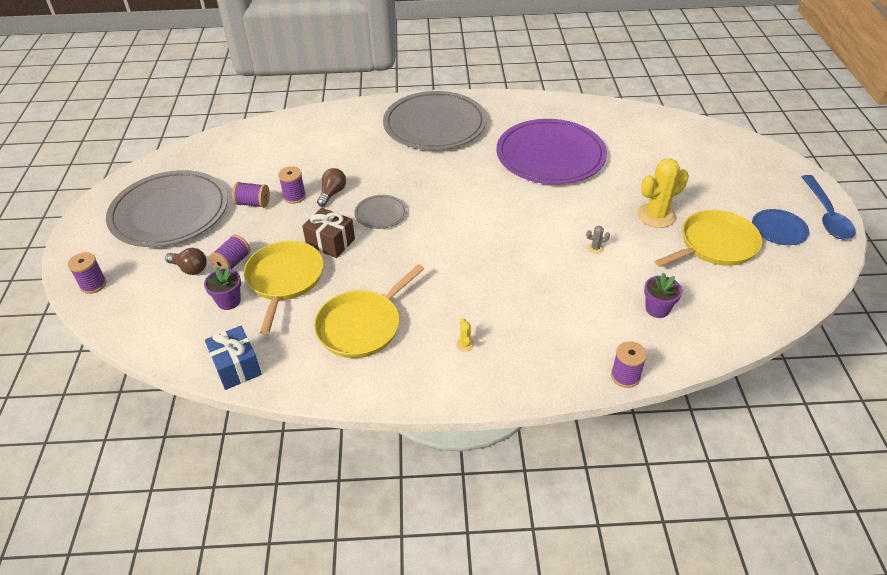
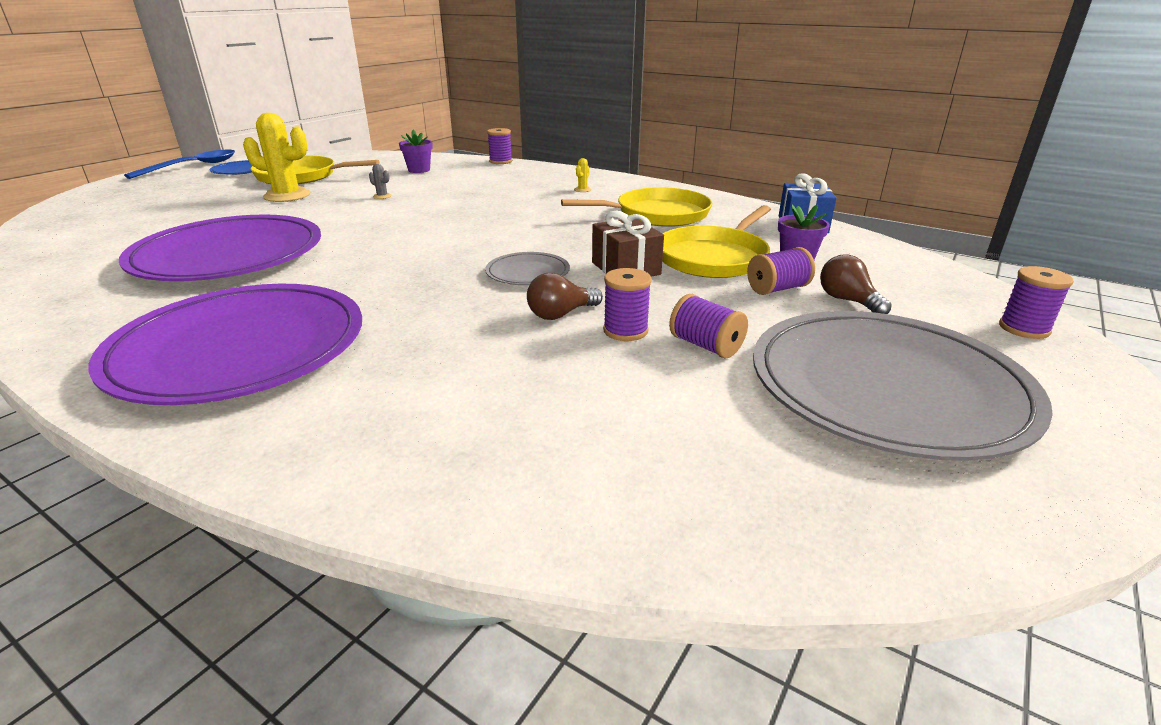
camera: 145 degrees left, 15 degrees down
(434, 125) = (239, 349): grey plate -> purple plate

